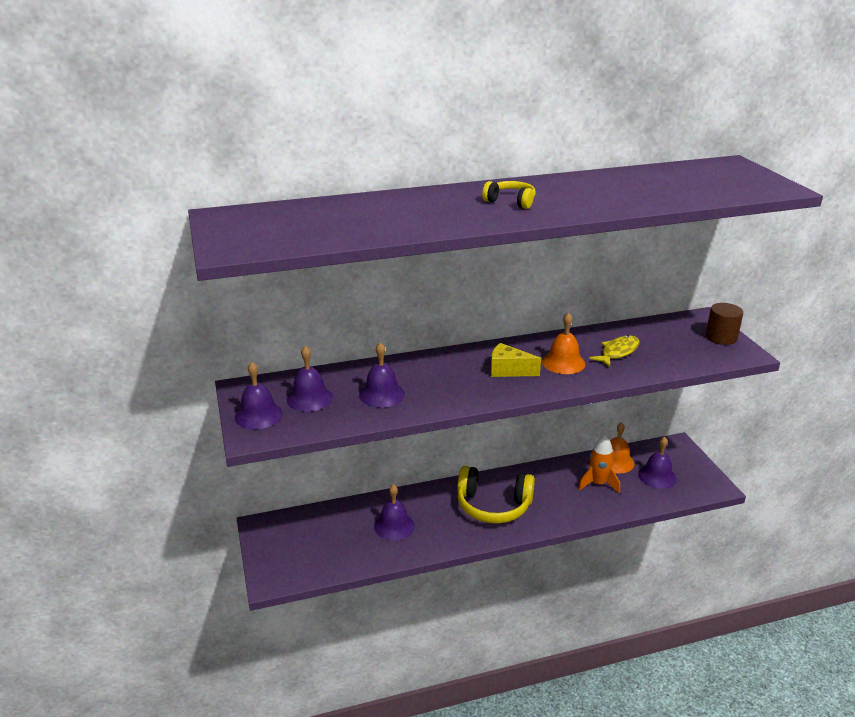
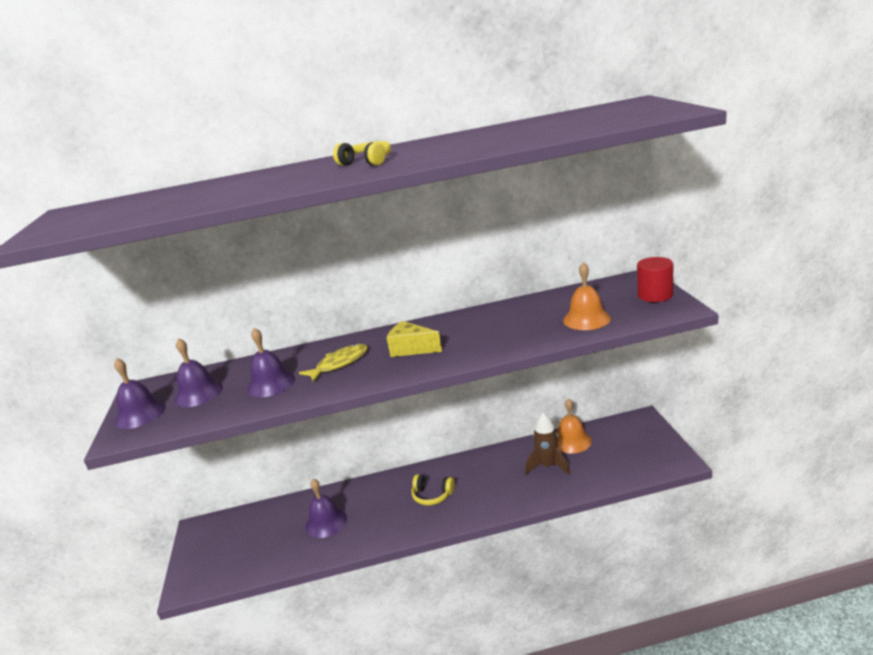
camera: 10 degrees right, 5 degrees down
(493, 506) = (432, 495): yellow headphones -> yellow headphones, size x0.52
(563, 362) = (472, 336): orange bell -> orange bell (586, 319)
(598, 484) = (548, 466): orange rocket -> brown rocket
(618, 352) = (535, 320): yellow fish -> yellow fish (339, 364)
(657, 476) = (614, 454): purple bell -> none
(721, 337) = (655, 295): brown cylinder -> red cylinder

